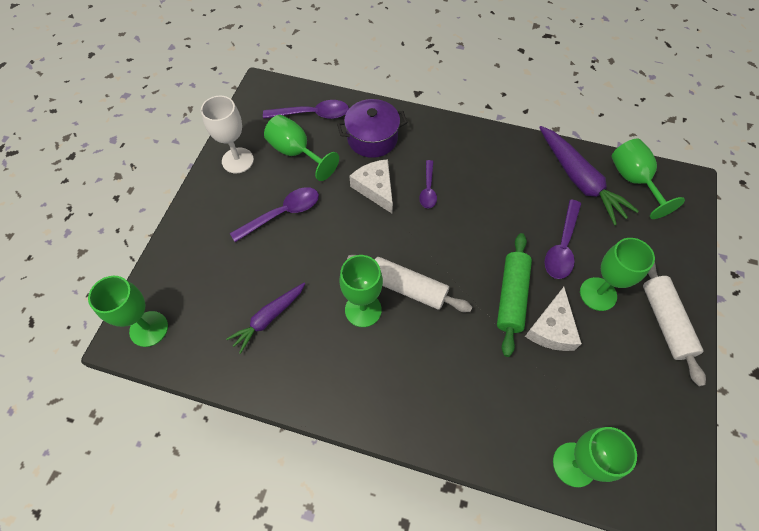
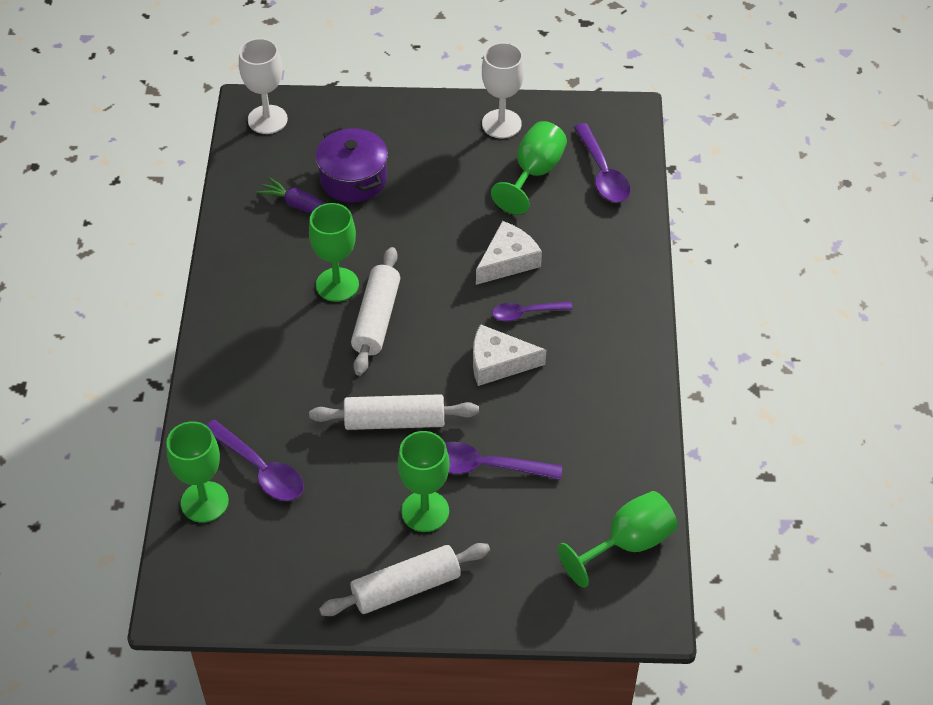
camera: 75 degrees right, 10 degrees down
(149, 329) = (267, 119): green goblet -> white goblet
(282, 214) = (440, 184): purple spoon -> purple spoon (260, 469)
(372, 138) = (587, 241): purple pot -> purple pot (353, 179)
(511, 297) = (394, 421): green rolling pin -> white rolling pin
(552, 328) = (363, 466): white cheese -> white cheese (498, 363)
(579, 180) = (603, 477): purple carrot -> none

